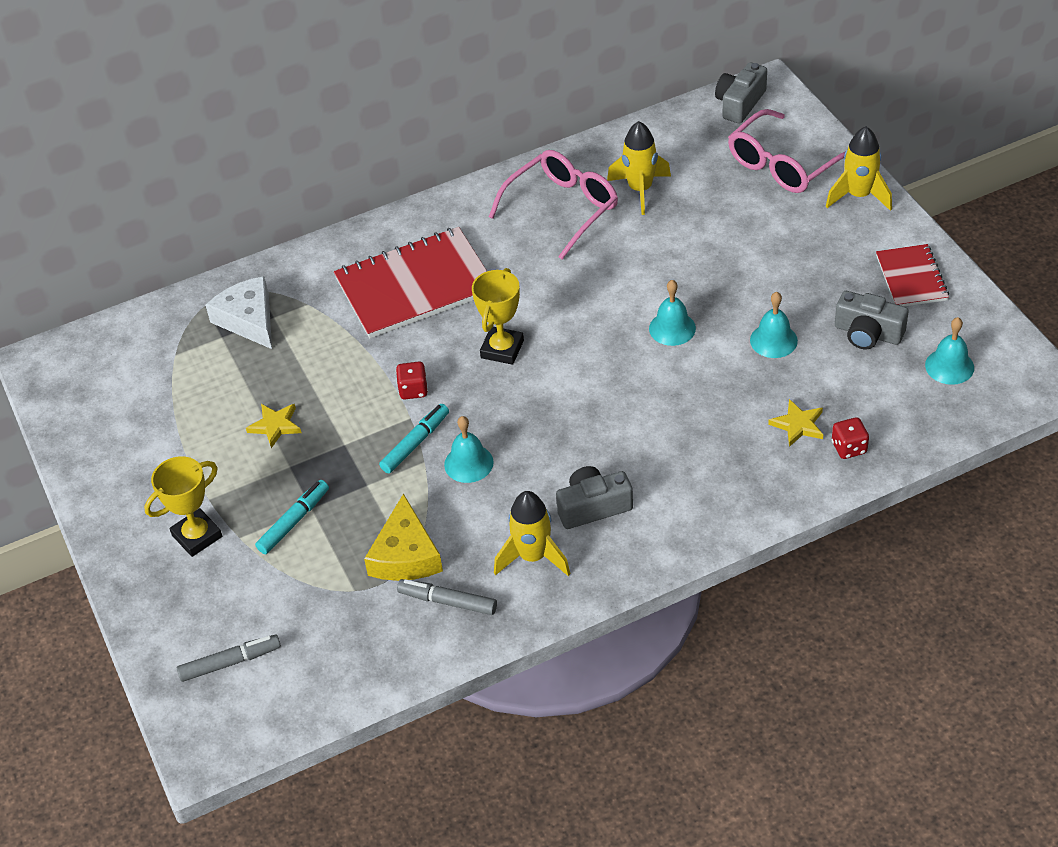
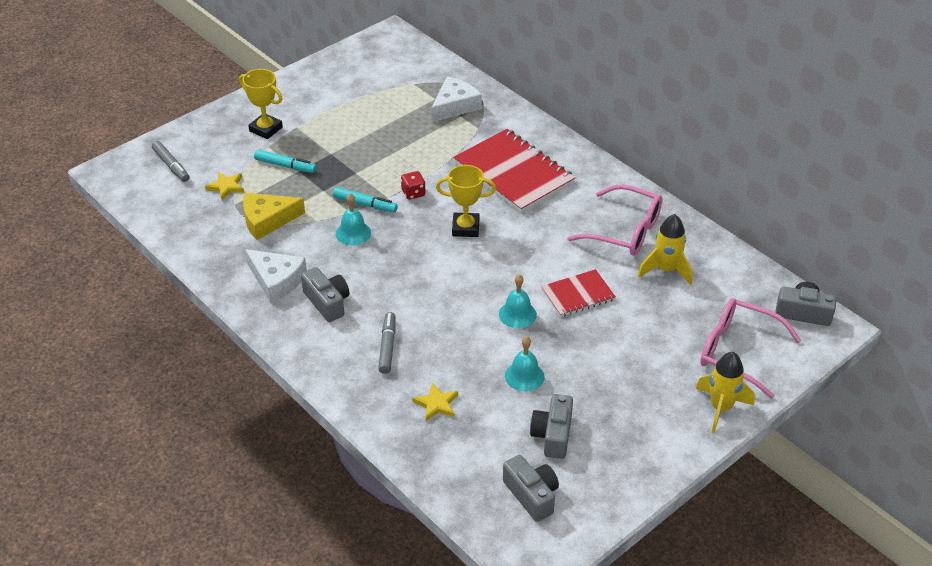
camera: 70 degrees right, 5 degrees down
(275, 426) = (364, 139): yellow star -> yellow star (226, 187)
(447, 601) = (232, 247): grey marker -> grey marker (387, 346)
(533, 557) = (276, 280): yellow rocket -> white cheese
(849, 448) = (420, 439): red dice -> none
(911, 278) = (631, 457): red notebook -> red notebook (578, 295)
(949, 366) = (532, 495): turquoise bell -> grey camera

